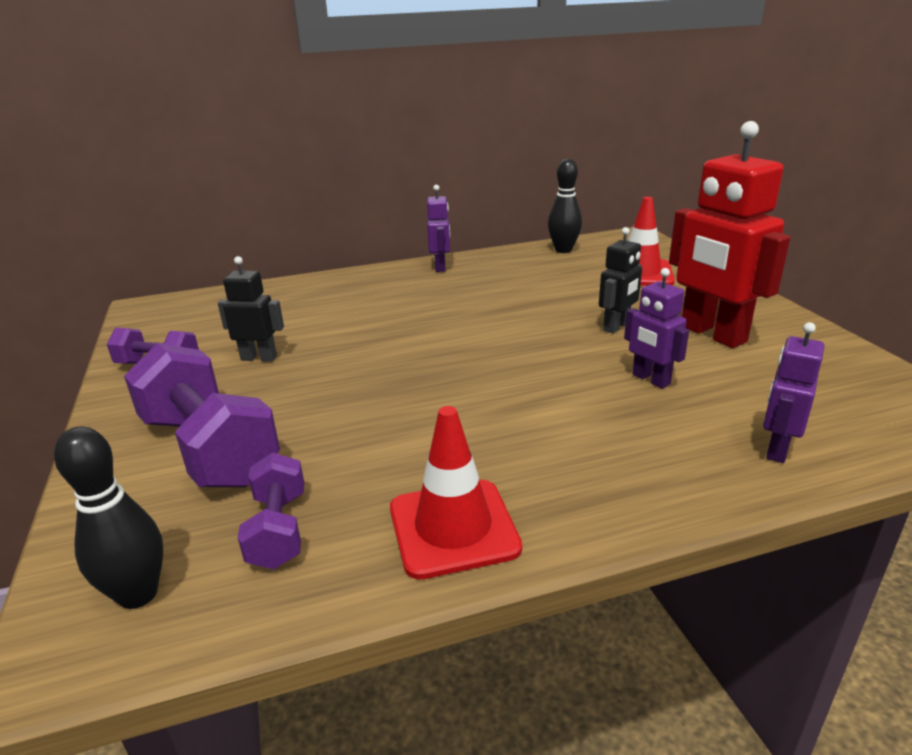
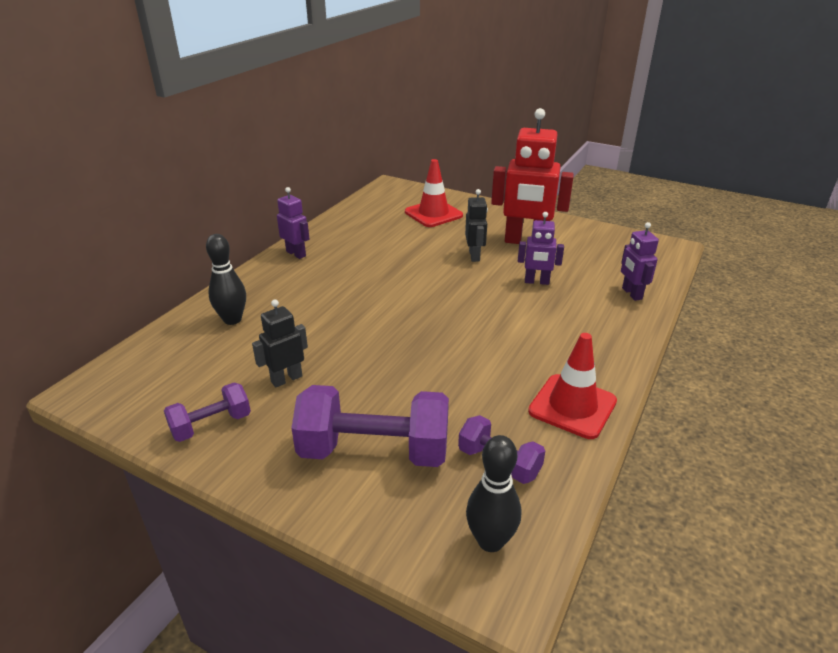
camera: 45 degrees left, 5 degrees up
(563, 250) = (361, 211): black bowling pin -> black bowling pin (232, 320)

